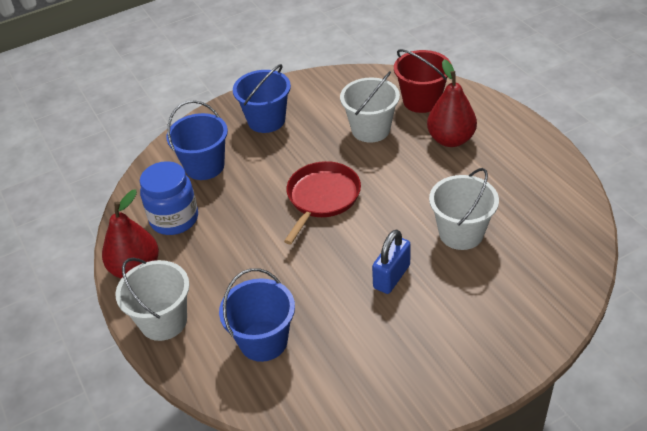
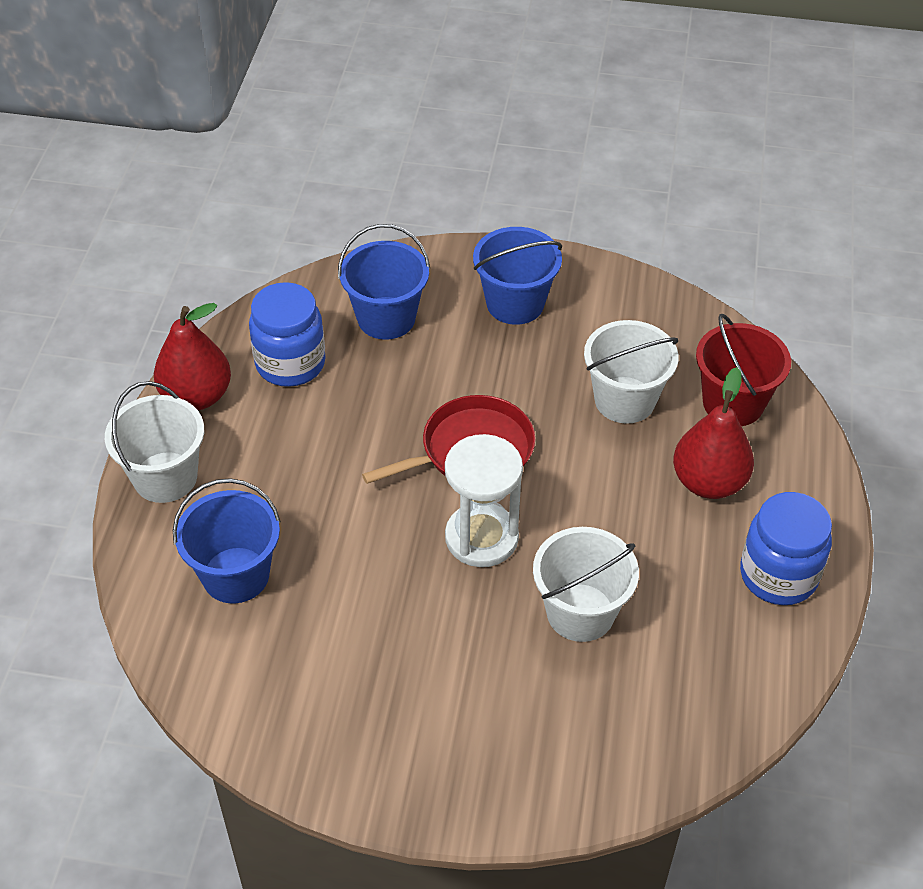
camera: 35 degrees right, 5 degrees up
(374, 233) = (481, 538): none -> white hourglass
(391, 276) = (443, 605): blue padlock -> none
(527, 157) = (778, 575): none -> blue jar

